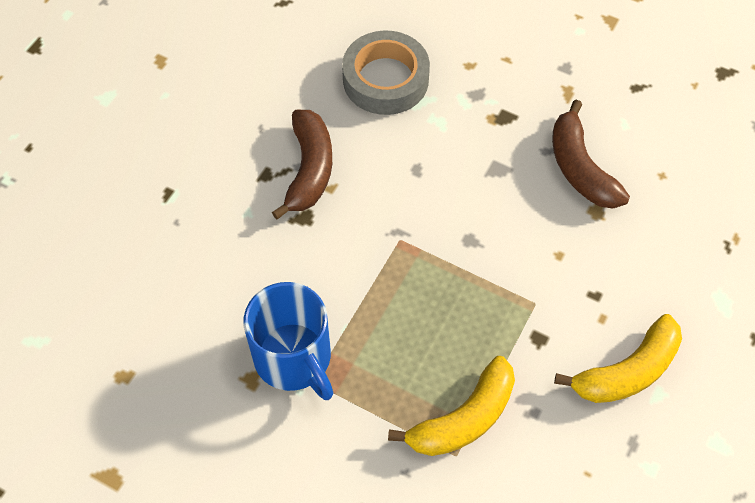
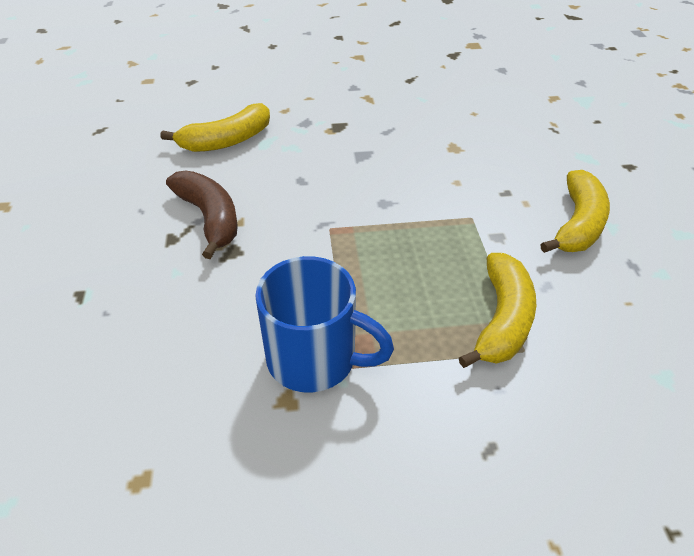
camera: 35 degrees left, 15 degrees down
(385, 79) = (227, 140): grey tape -> yellow banana
(580, 168) = (418, 131): brown banana -> none

